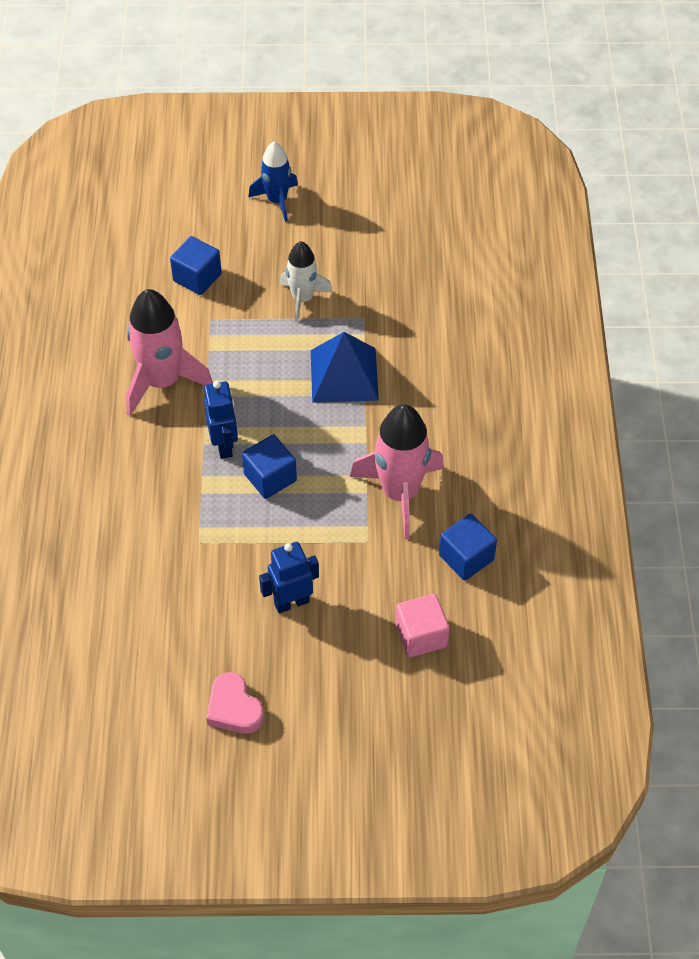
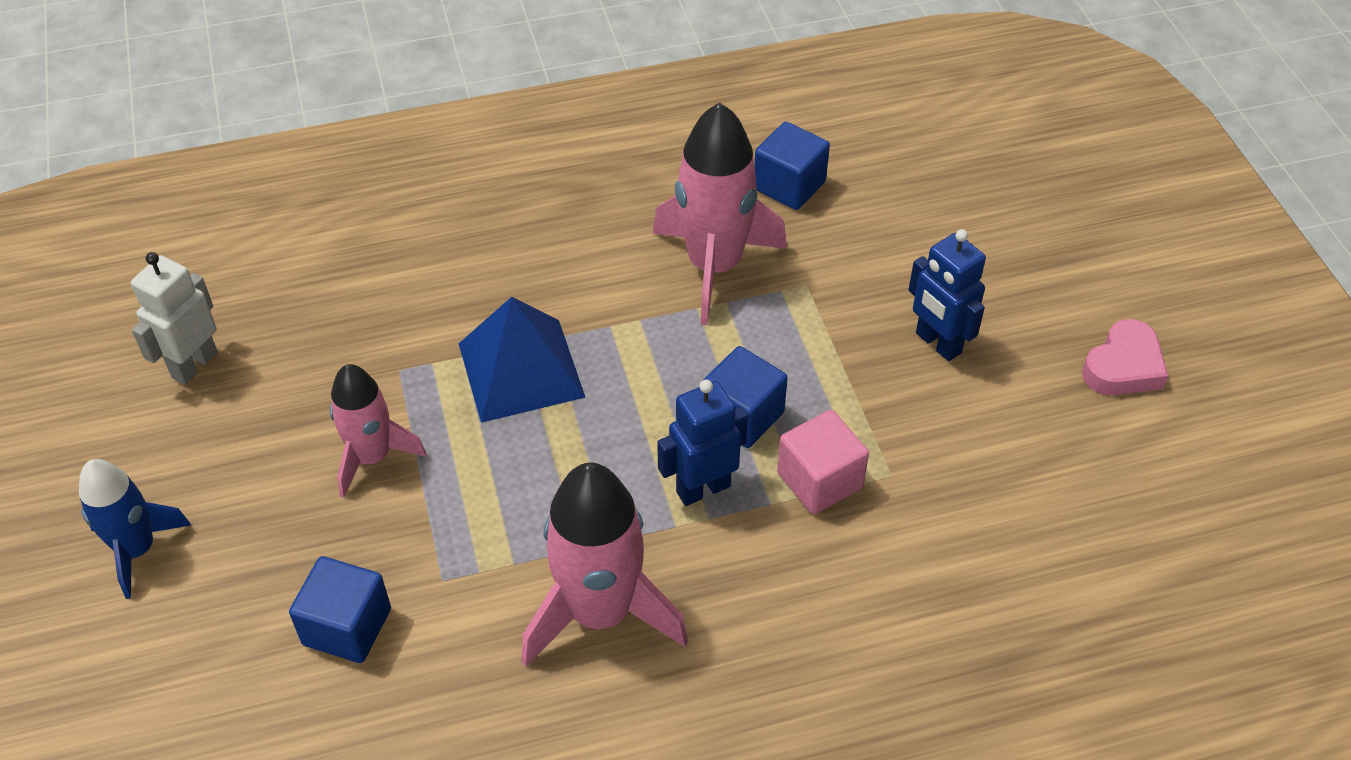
camera: 105 degrees left, 5 degrees down
(303, 299) = (372, 457): white rocket -> pink rocket
(397, 228) = (194, 365): none -> white robot
(421, 635) = (921, 207): pink cube -> pink cube (819, 480)

